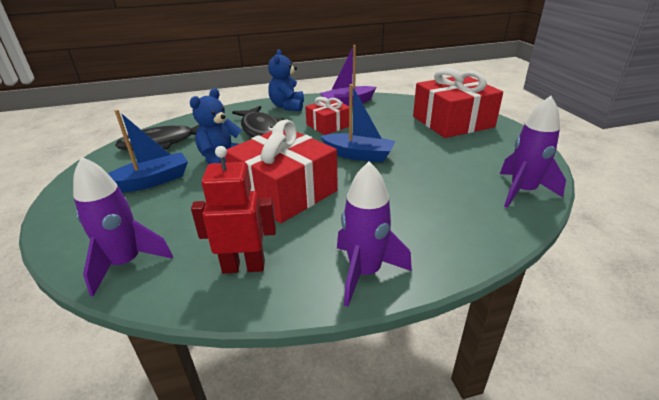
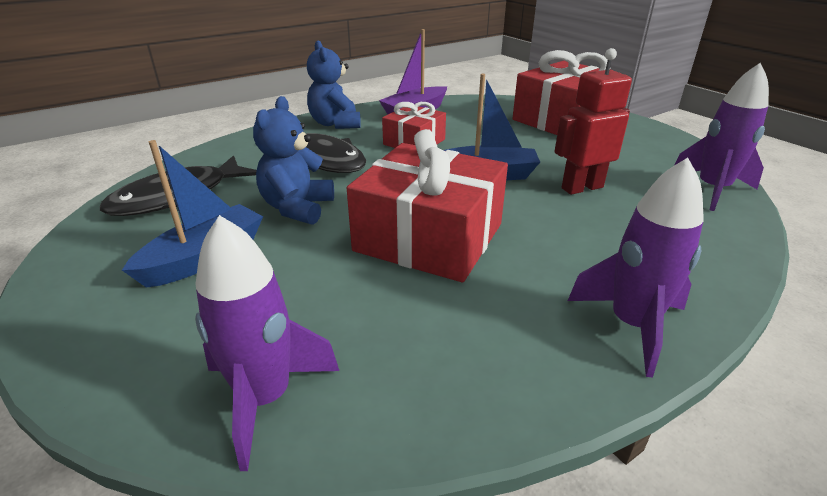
camera: 20 degrees left, 0 degrees up
(243, 266) = (463, 357): red robot -> red robot (581, 187)

